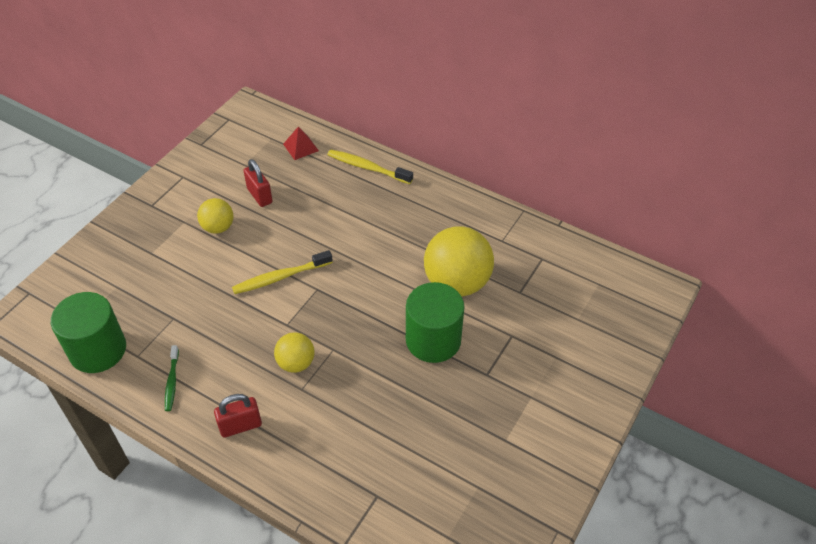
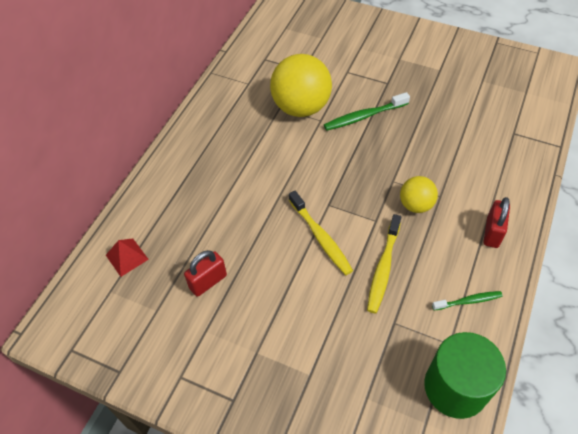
camera: 95 degrees left, 5 degrees up
(218, 227) = (261, 312): yellow ball -> none
(240, 426) = (492, 232): red padlock -> red padlock turned 45 degrees clockwise
(368, 168) = (160, 189): yellow toothbrush -> yellow toothbrush (383, 267)
(433, 340) = (364, 116): green cylinder -> green toothbrush

